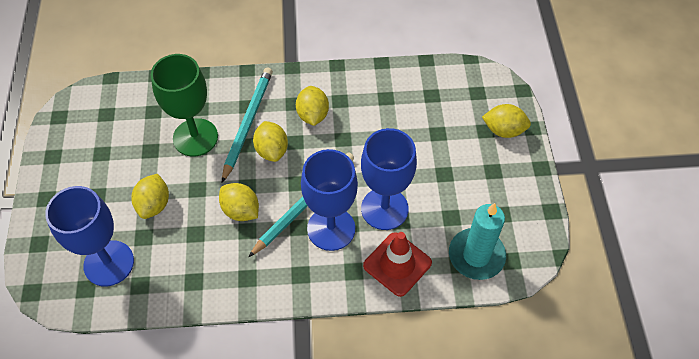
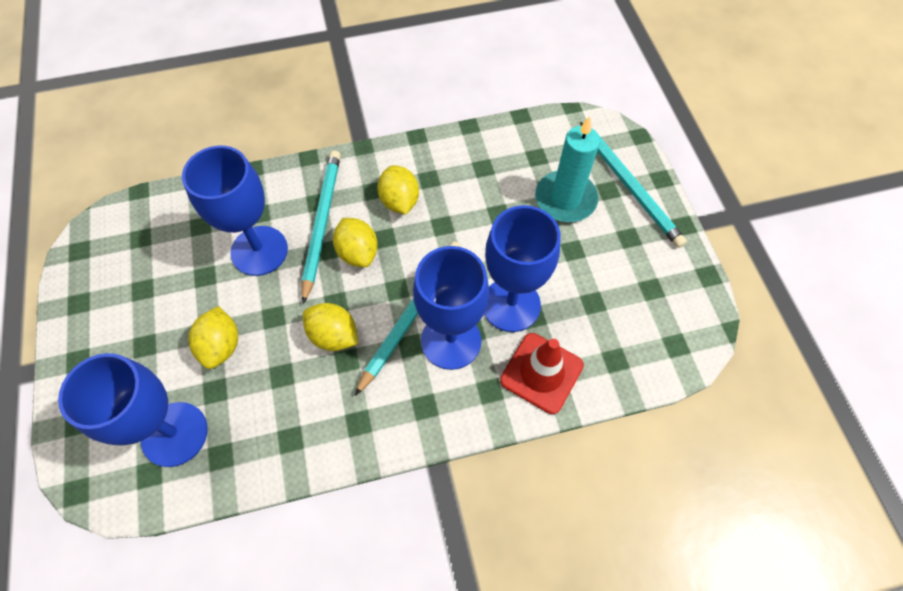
camera: 10 degrees left, 5 degrees up
(195, 137) = (259, 251): green goblet -> blue goblet
(476, 255) = (634, 346): turquoise candle -> turquoise candle (565, 199)
(503, 130) = (630, 186): yellow lemon -> turquoise pencil

